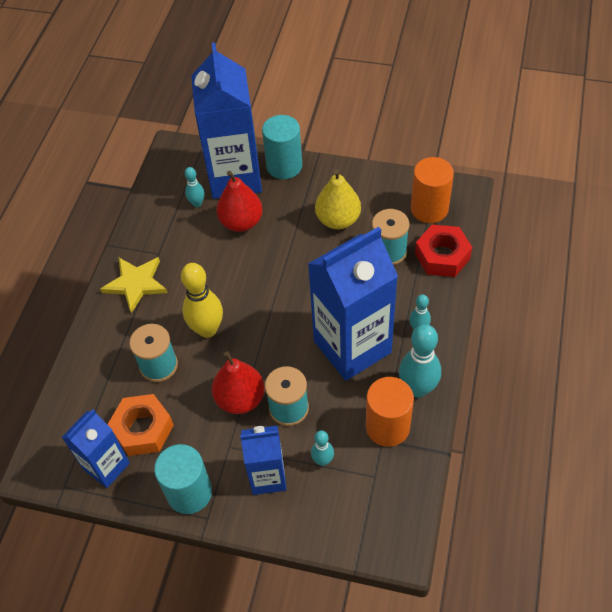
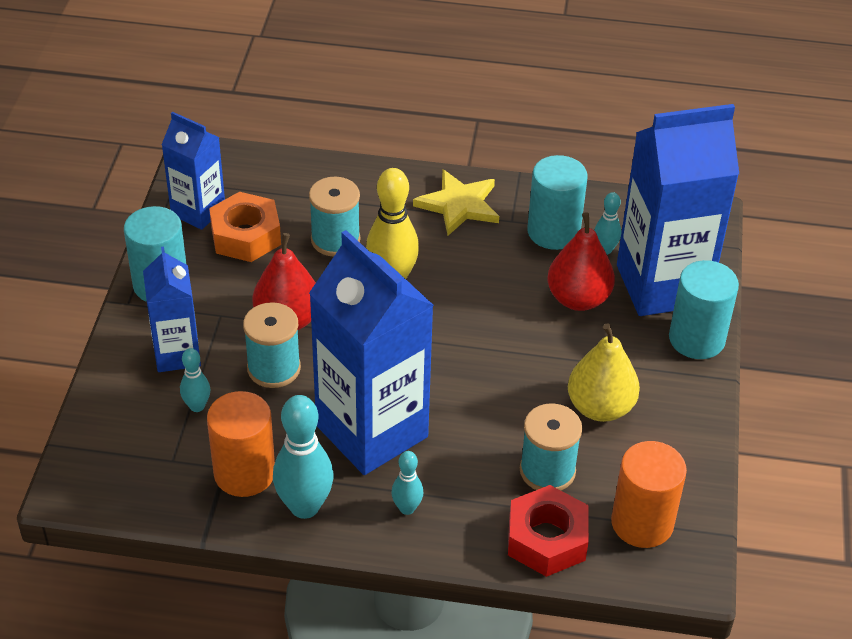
camera: 80 degrees right, 10 degrees down
(174, 230) = (553, 232): none -> turquoise cylinder

